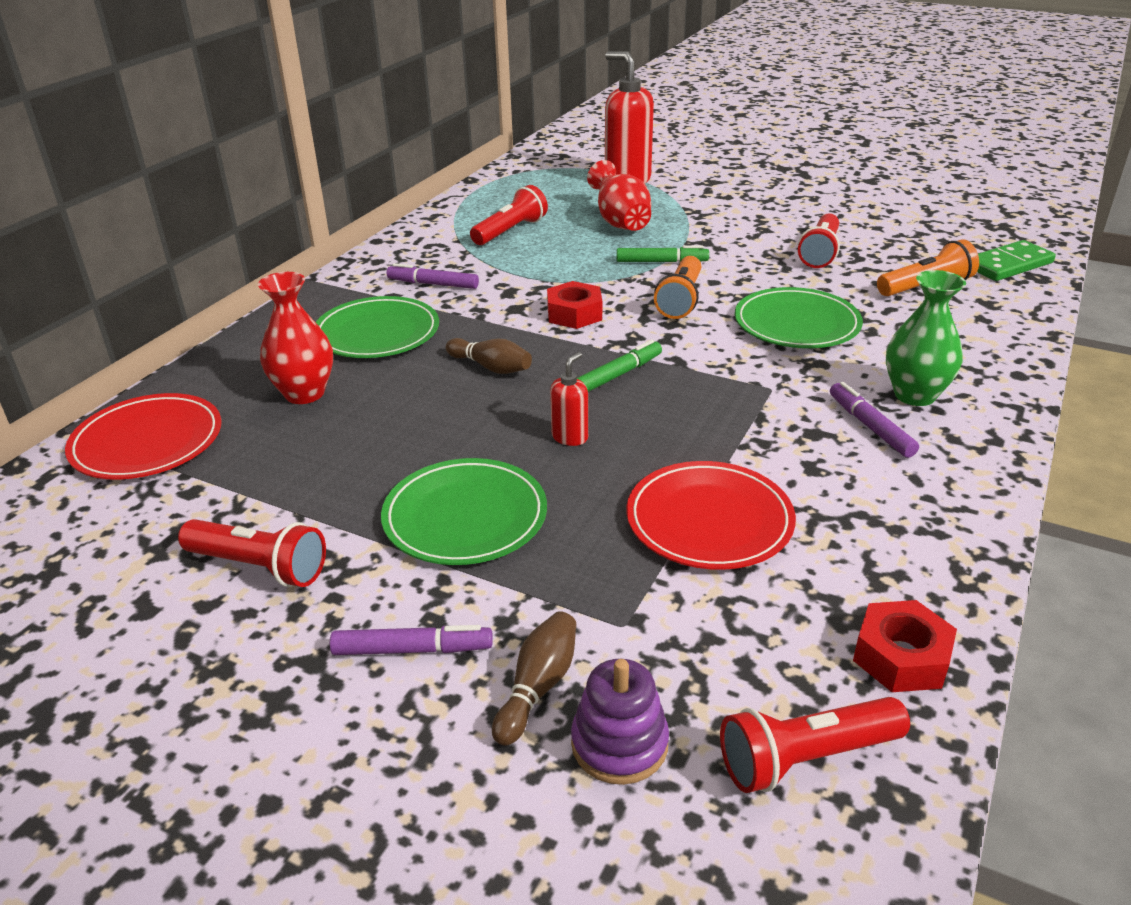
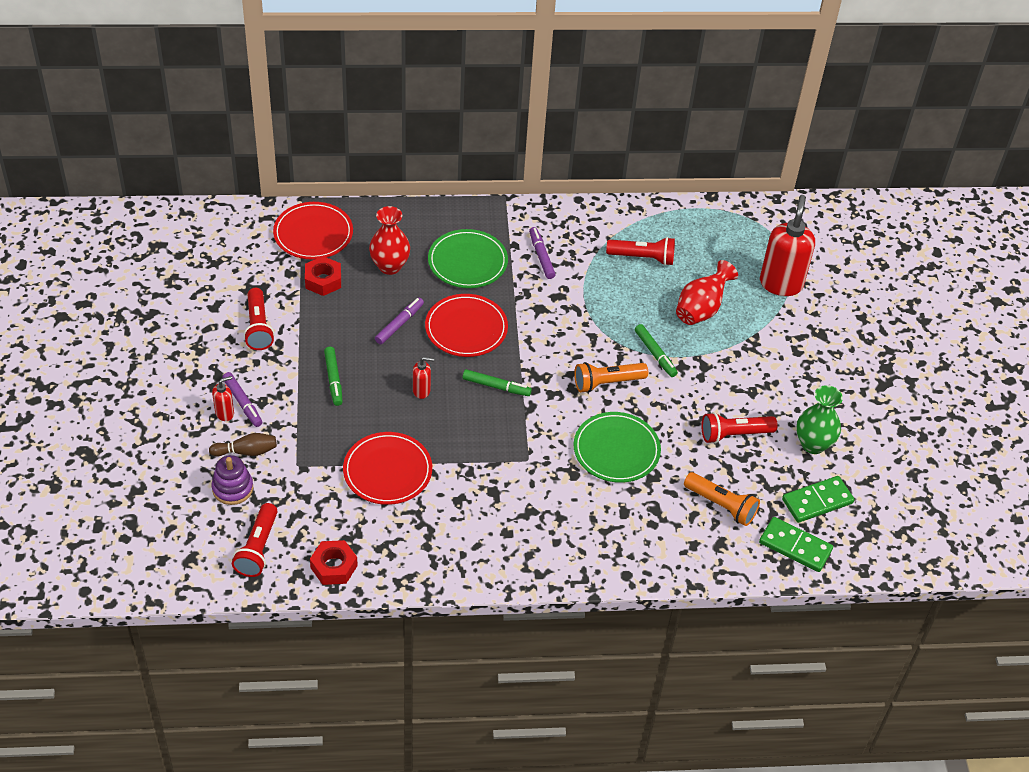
camera: 55 degrees right, 15 degrees up
(415, 686) = (225, 413): none -> red soap dispenser
(465, 517) = (333, 379): green plate -> green marker
(491, 367) = (466, 328): brown bowling pin -> red plate
(574, 314) = (552, 339): red nut -> red nut (323, 280)
(806, 758) = (258, 548): red flashlight -> red flashlight turned 120 degrees counterclockwise
(870, 426) = (516, 515): purple marker -> purple marker (399, 324)
(915, 395) = (565, 528): green vase -> green vase (813, 444)
(945, 238) = (817, 501): none -> green domino

